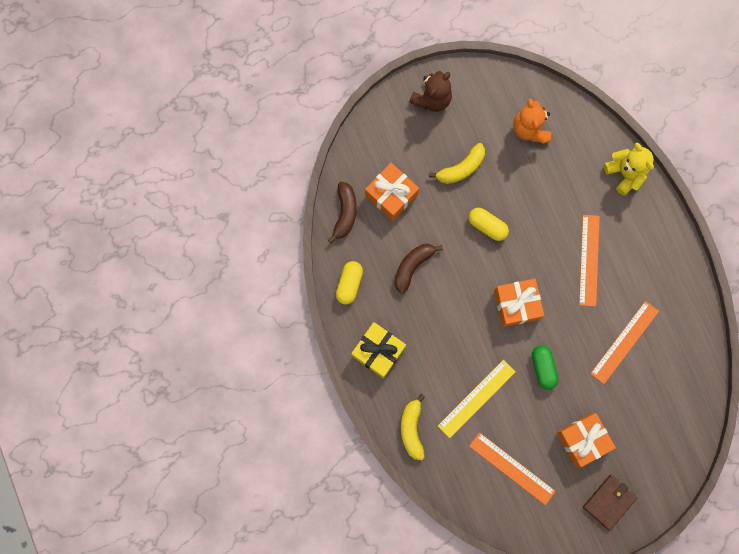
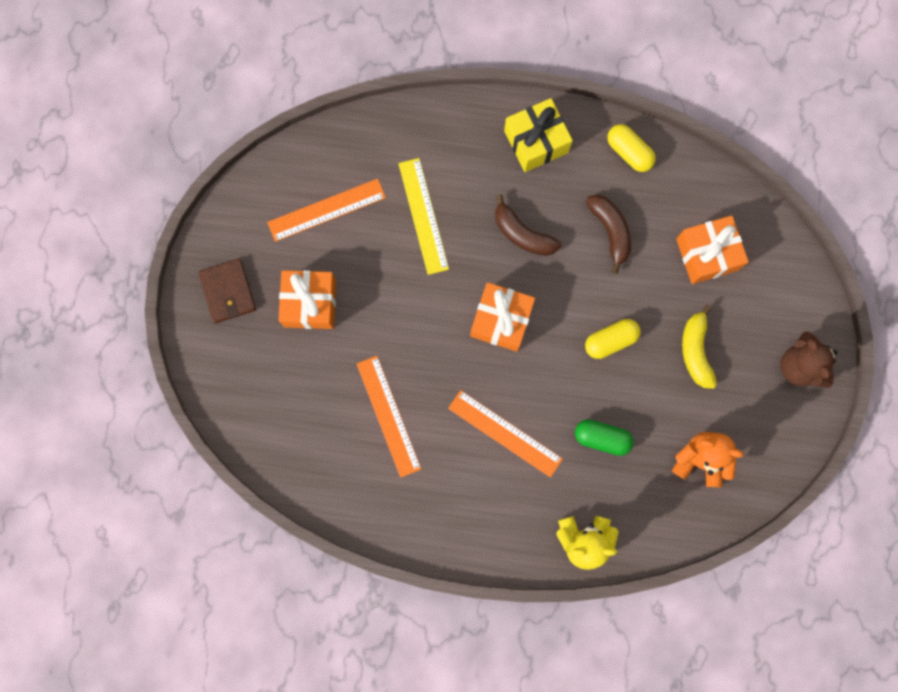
camera: 120 degrees right, 0 degrees up
(345, 213) = (713, 192): brown banana -> brown banana (522, 234)
(412, 429) = (431, 130): yellow banana -> none
(543, 368) = (413, 307): green capsule -> green capsule (602, 438)

